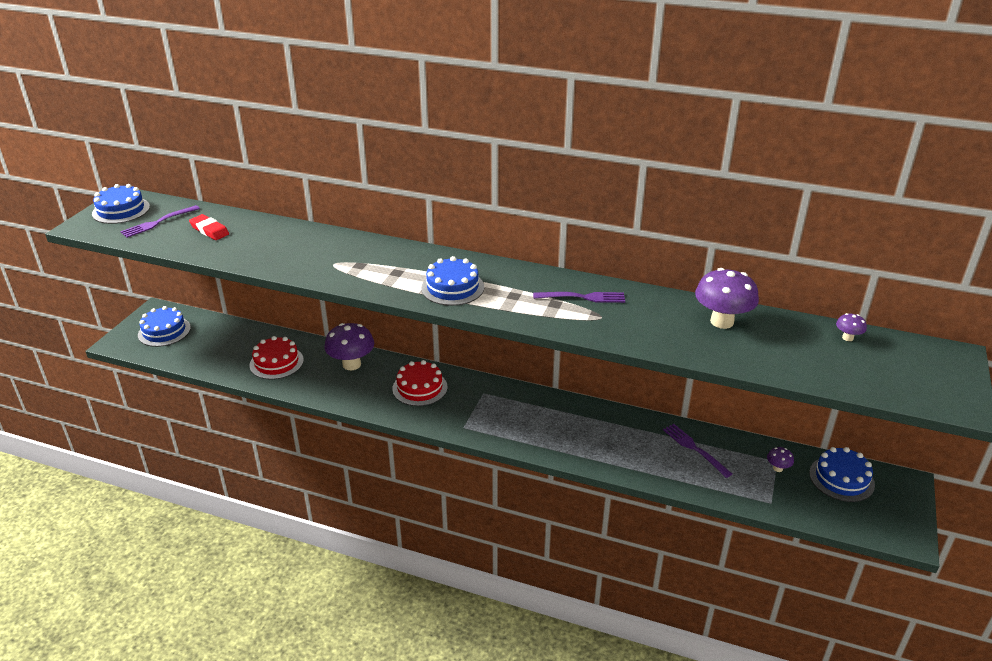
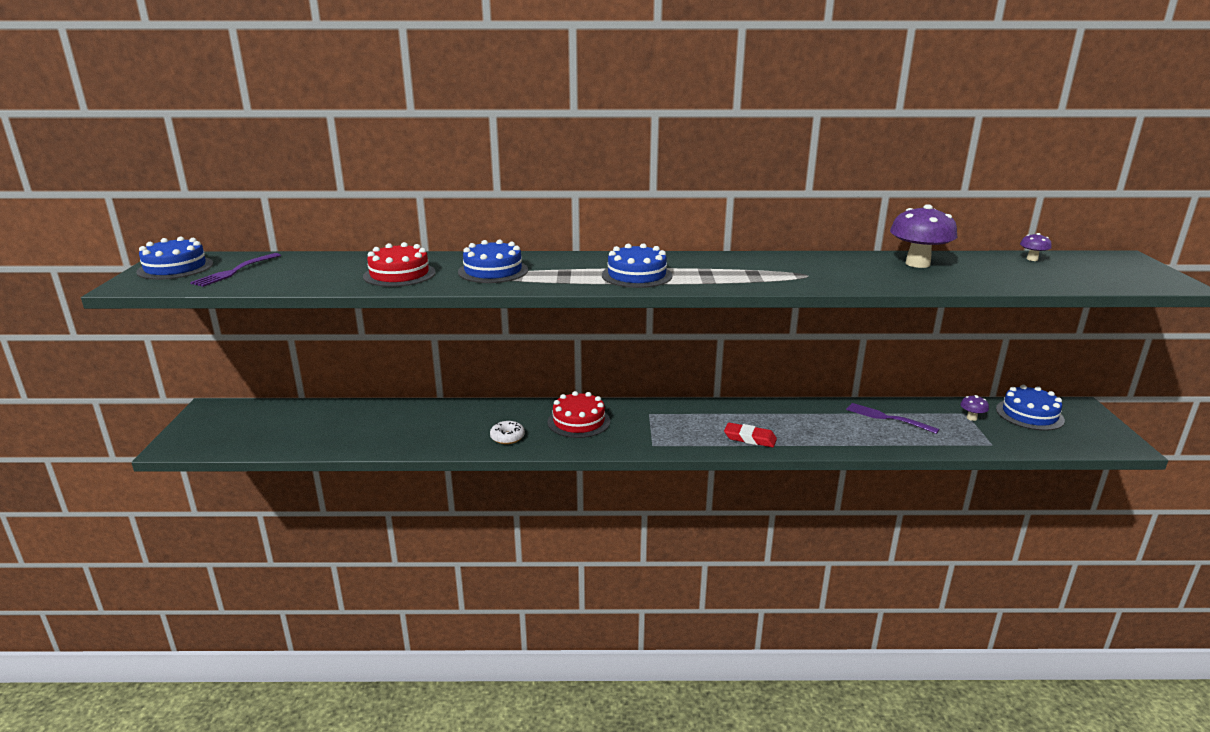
camera: 20 degrees left, 10 degrees down
(164, 331) = (232, 425): blue cake -> blue cake (493, 271)
(209, 230) = (309, 269): red eraser -> red eraser (750, 438)
(276, 362) = (396, 429): red cake -> red cake (399, 274)
(351, 364) = (487, 415): purple mushroom -> none
(354, 391) = (507, 437): none -> white donut
(583, 297) = (773, 265): purple fork -> none

